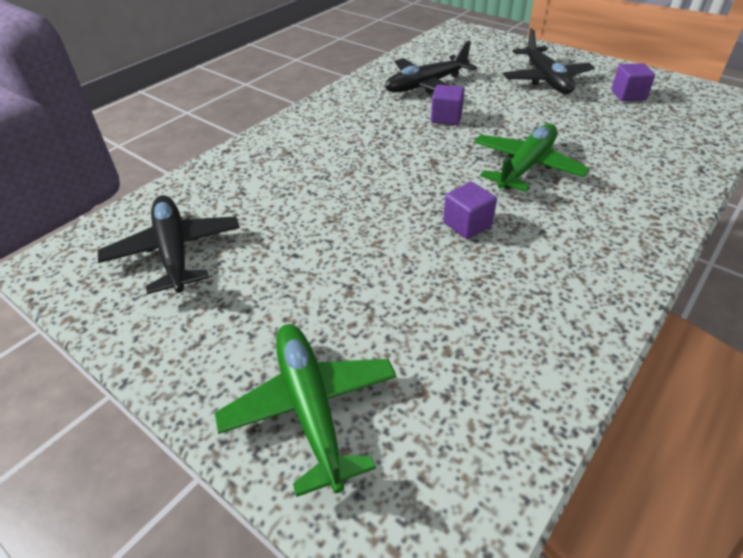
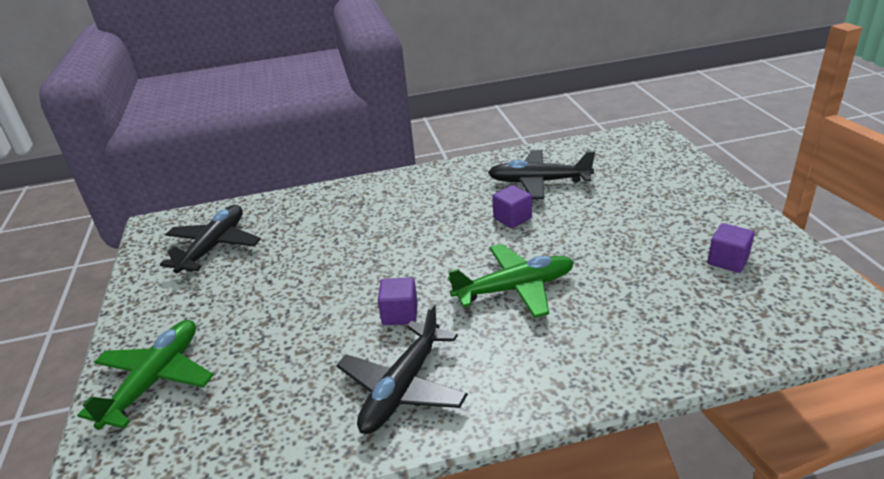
camera: 40 degrees right, 10 degrees down
(546, 79) = (661, 214): black plane -> black plane (402, 388)

